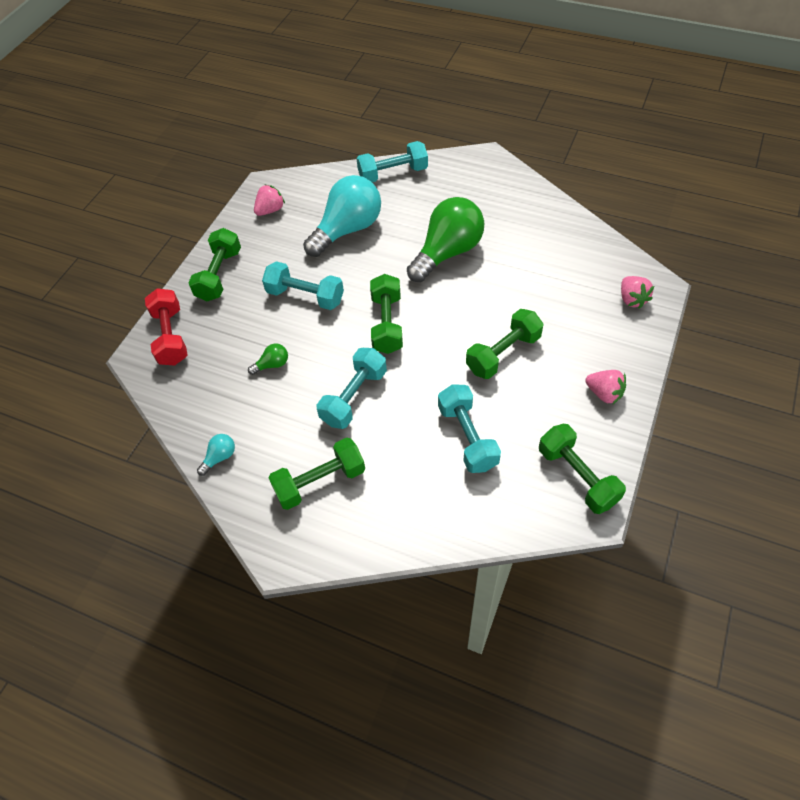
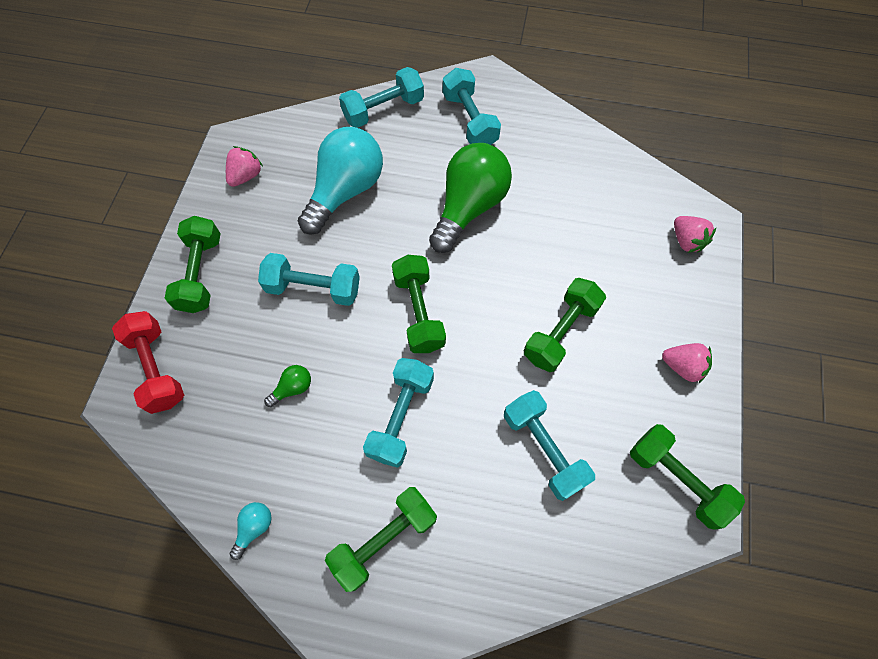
camera: 15 degrees left, 10 degrees up
(464, 188) = (470, 120): none -> turquoise dumbbell

